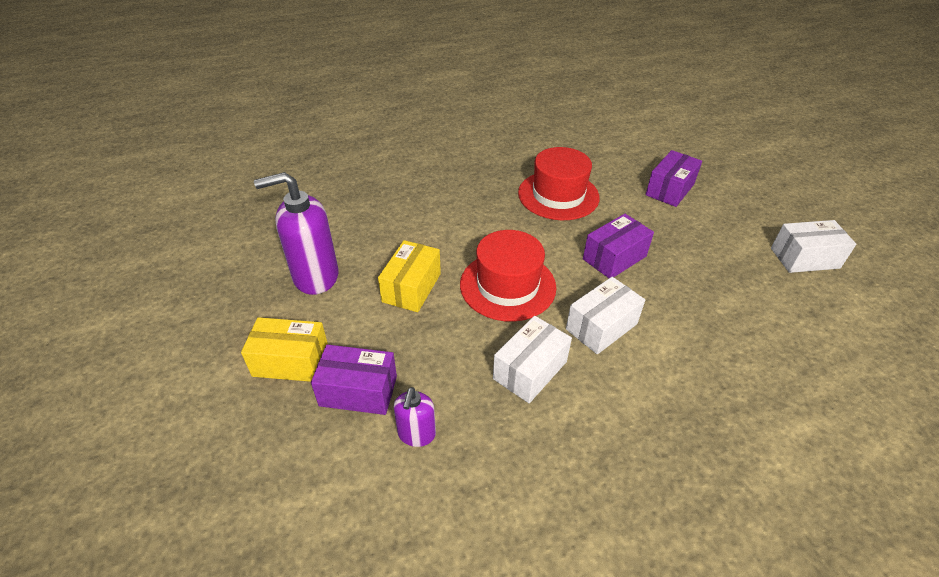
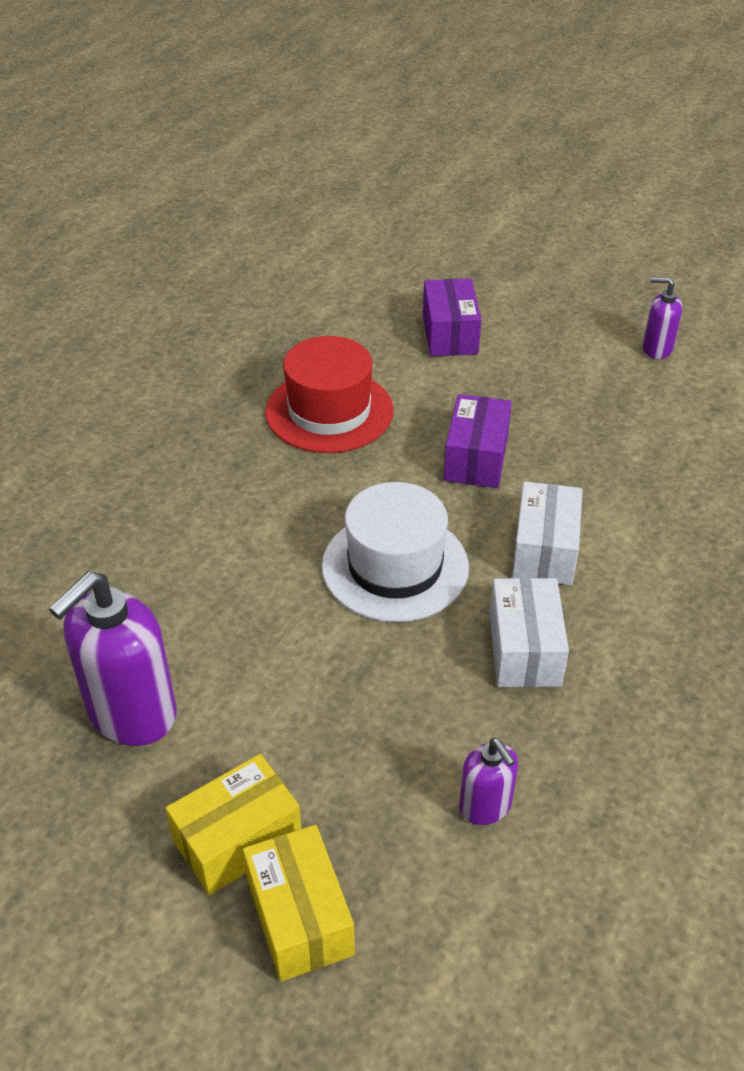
camera: 40 degrees left, 0 degrees up
(358, 391) = (365, 810): purple box -> none
(411, 287) = (282, 643): yellow box -> yellow box (300, 917)
(507, 285) = (395, 566): red hat -> white hat
(804, 258) = (656, 349): white box -> purple soap dispenser

